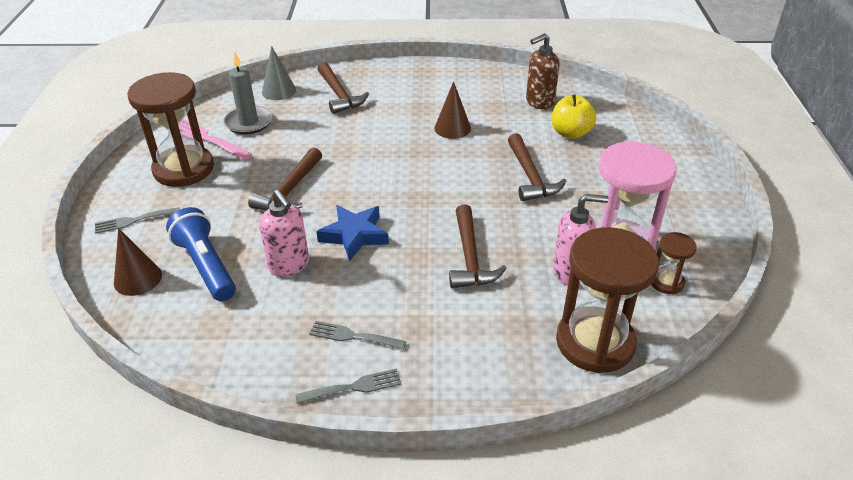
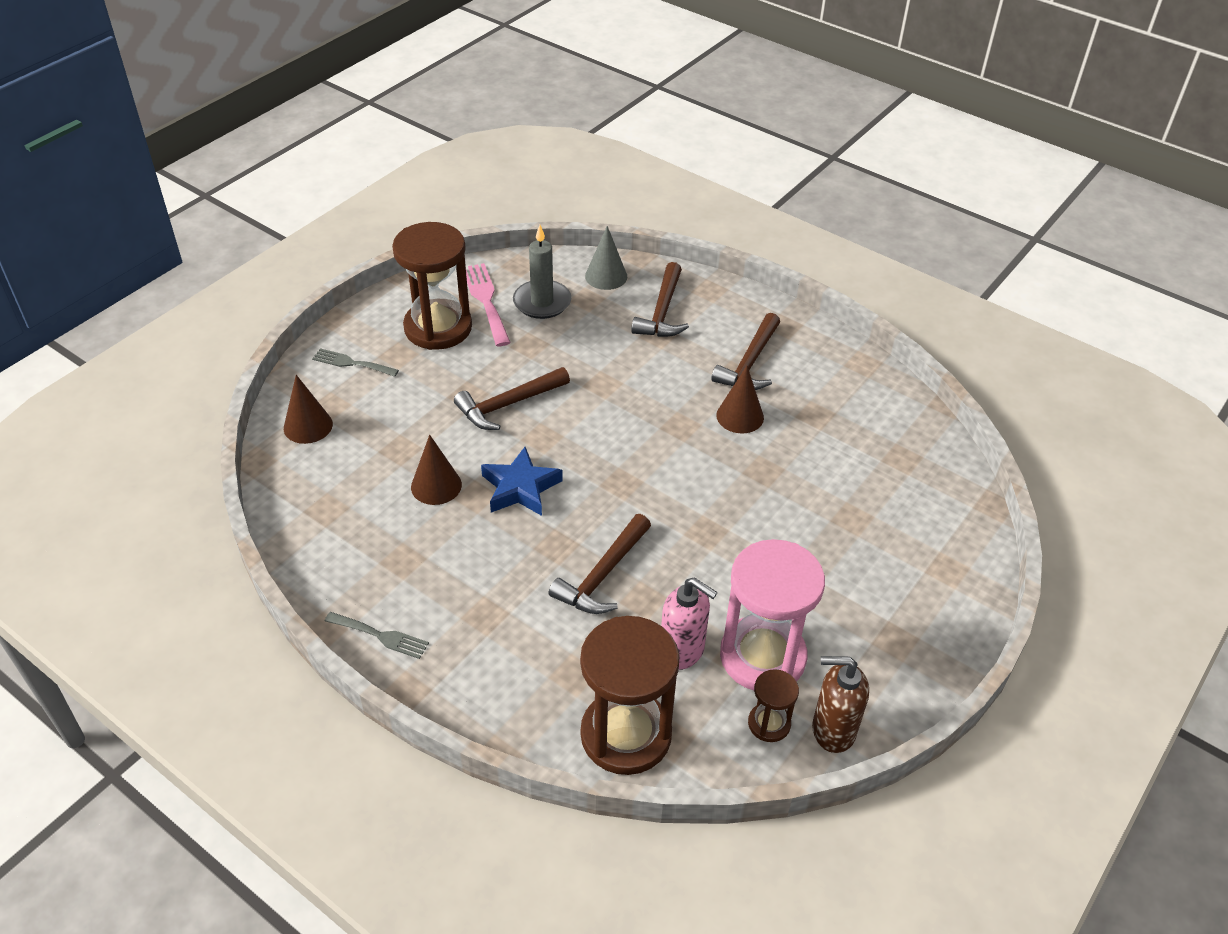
camera: 35 degrees right, 5 degrees up
(206, 266) = (369, 445): blue flashlight -> none
(289, 265) = (436, 485): pink soap dispenser -> brown cone
(353, 336) = (423, 589): grey fork -> none
(530, 176) = (761, 521): brown hammer -> brown hammer (750, 363)
(539, 102) = (875, 434): brown soap dispenser -> brown soap dispenser (832, 730)
(570, 133) = (866, 493): yellow apple -> none

